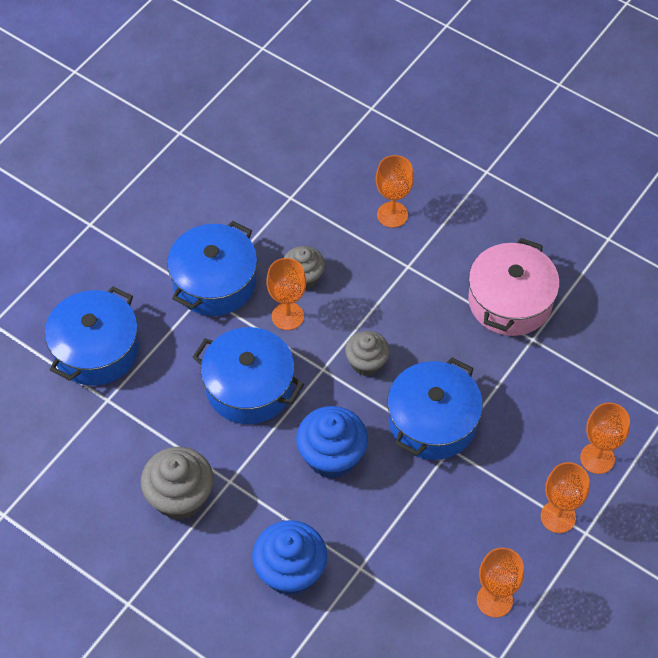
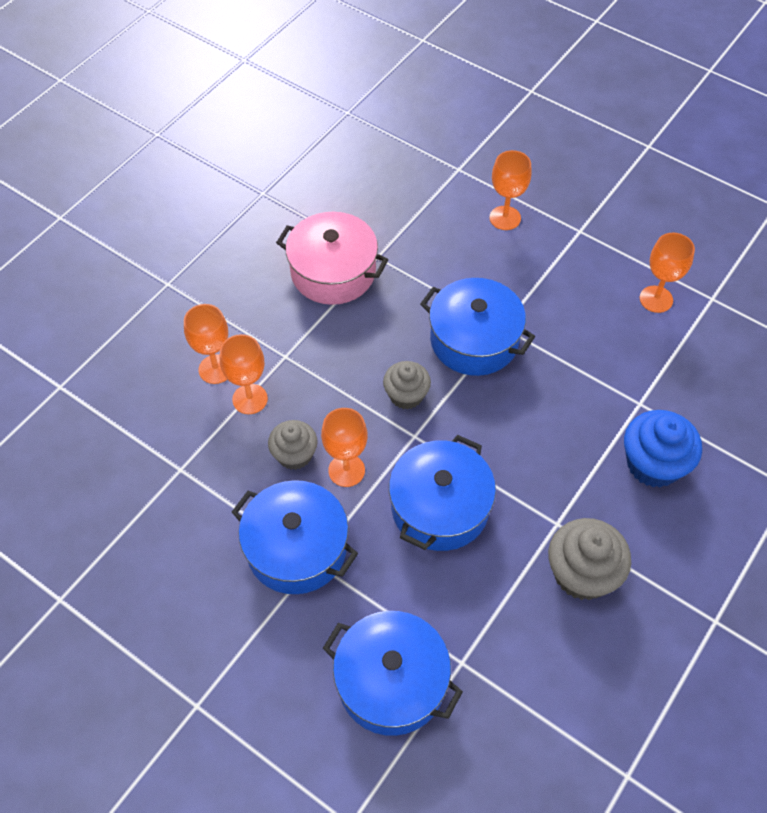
camera: 90 degrees left, 0 degrees up
(332, 456) = (519, 427): blue cupcake -> none
(558, 517) = (567, 249): orange goblet -> orange goblet (250, 399)

